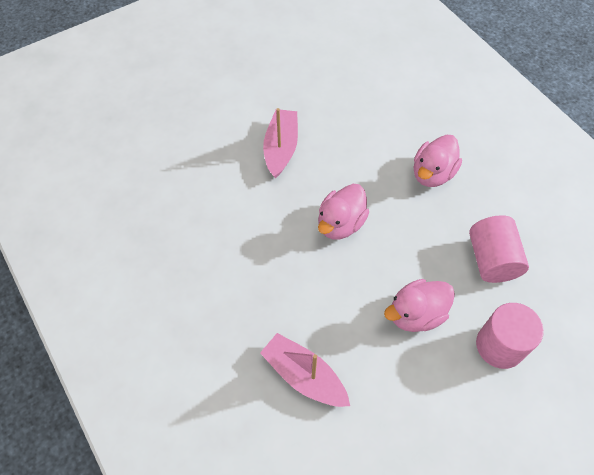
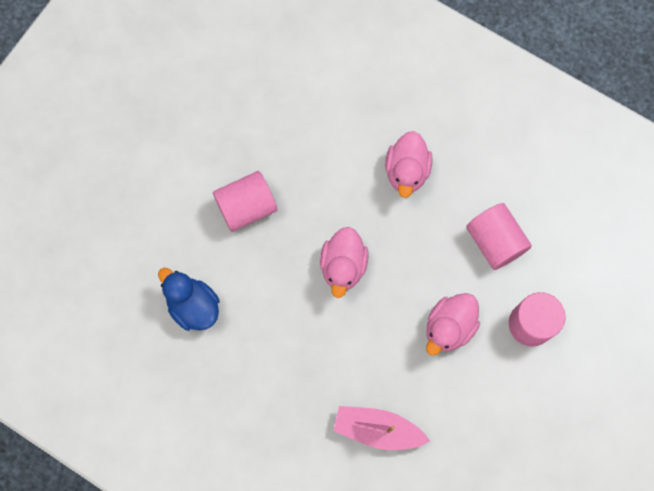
camera: 25 degrees left, 15 degrees up
(195, 202) = (193, 306): none -> blue duck
(281, 148) = (246, 207): pink boat -> pink cylinder

